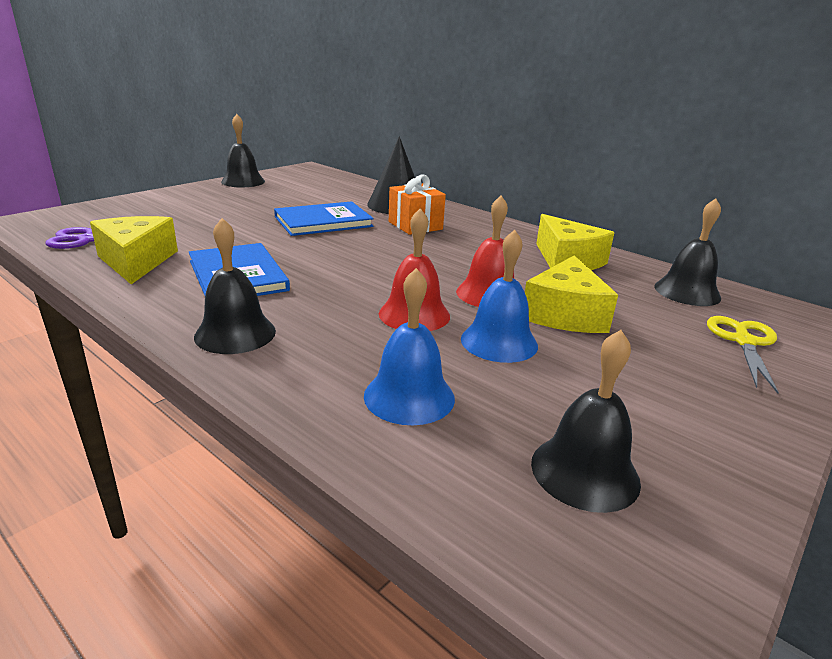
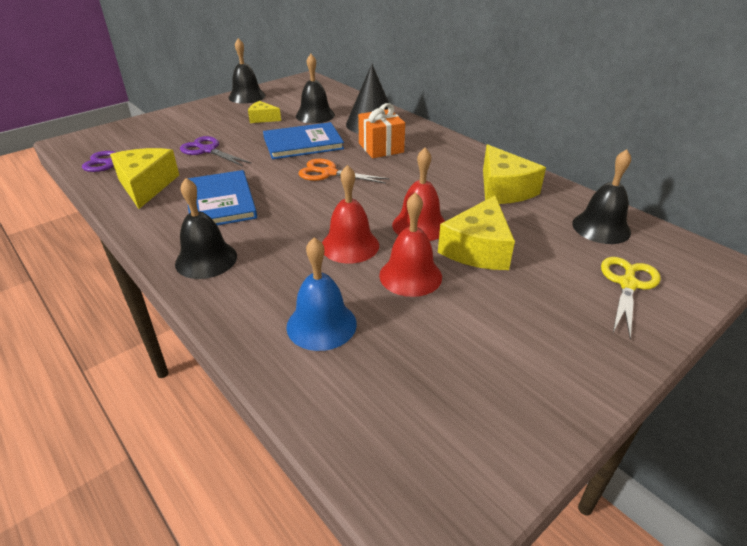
camera: 10 degrees right, 10 degrees up
(208, 228) = (207, 150): none -> purple scissors
(268, 200) = (262, 118): none -> yellow cheese
(363, 248) = (329, 173): none -> orange scissors
(499, 342) = (410, 276): blue bell -> red bell
(585, 472) = (433, 400): black bell -> black bell (315, 115)

